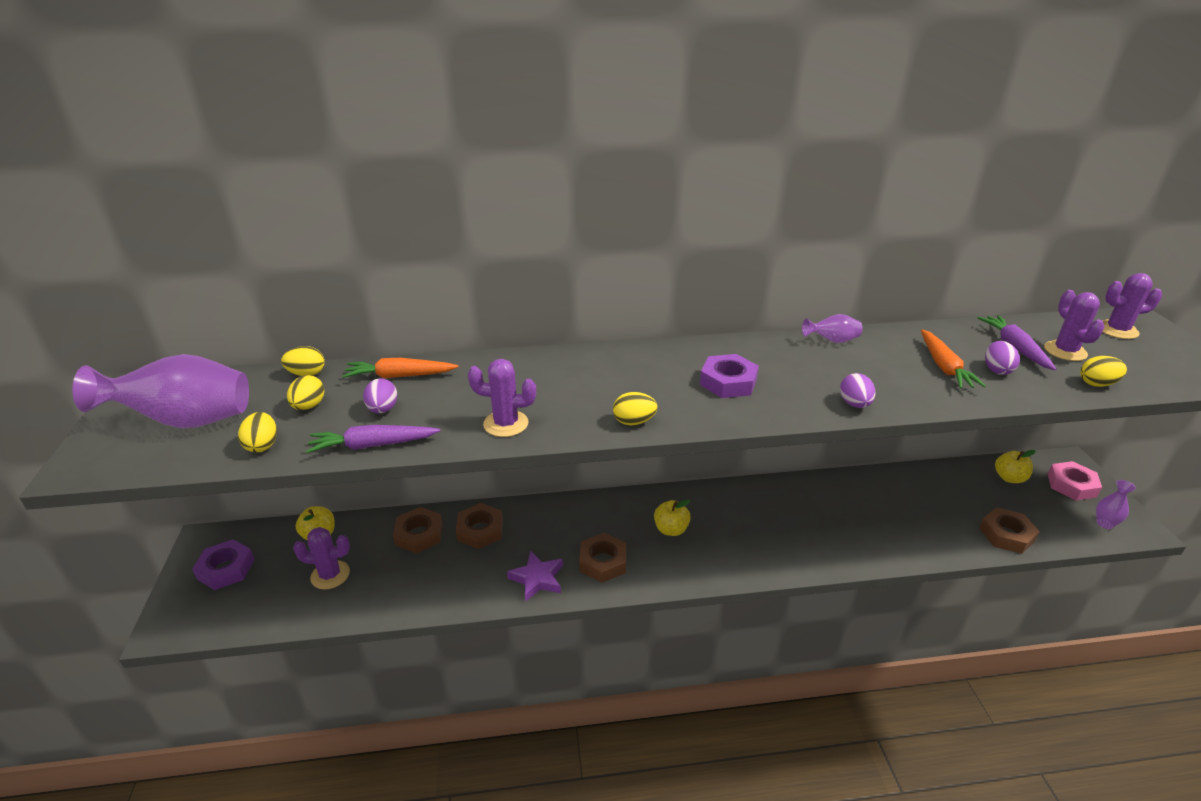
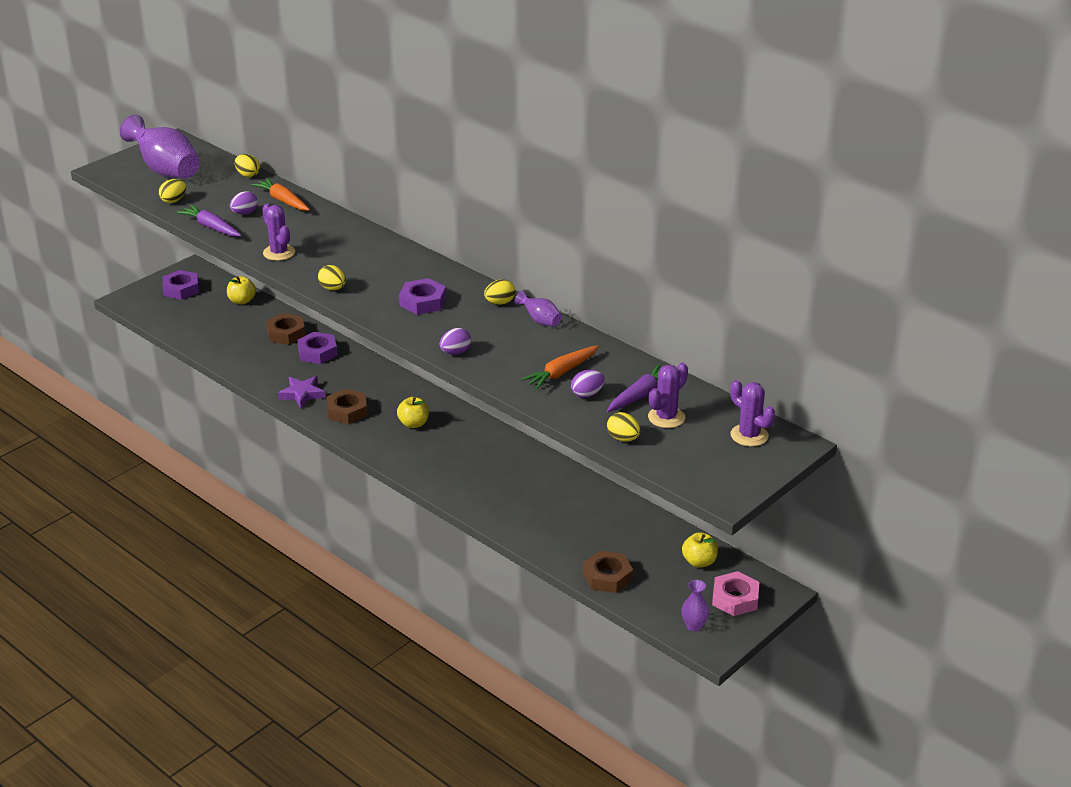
camera: 50 degrees right, 0 degrees up
(309, 406) = (220, 193): yellow egg -> yellow egg (500, 303)
(330, 575) = (217, 324): purple cactus -> none
(480, 530) = (317, 352): brown nut -> purple nut

